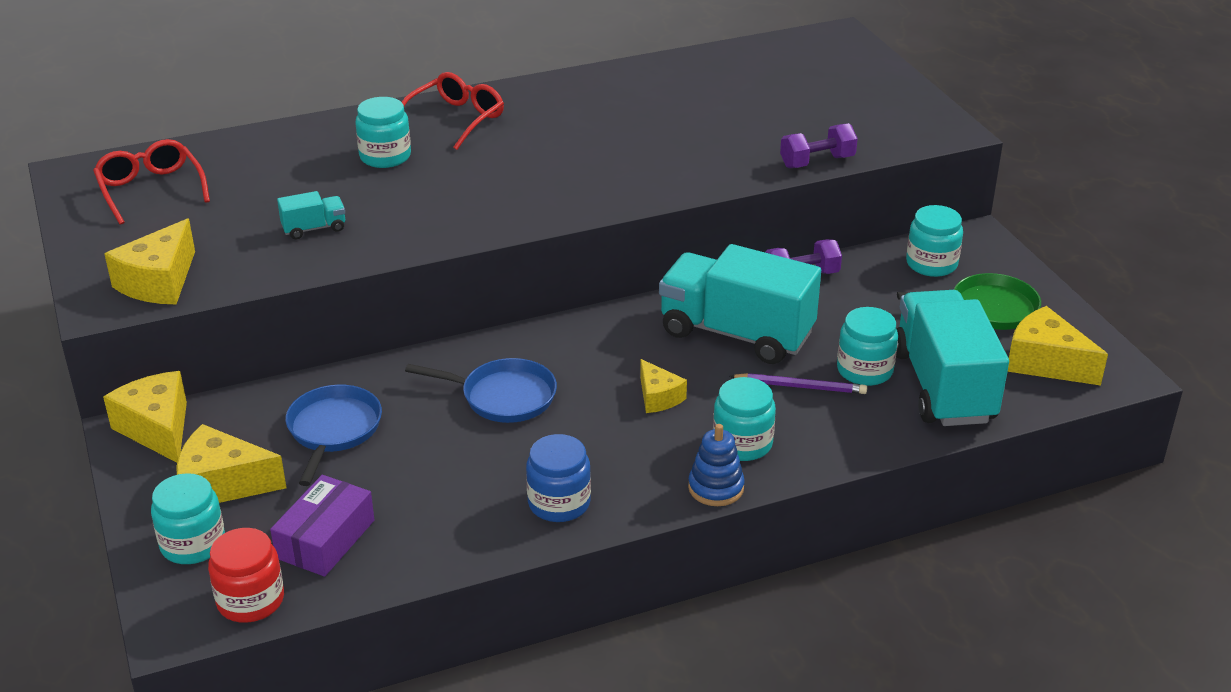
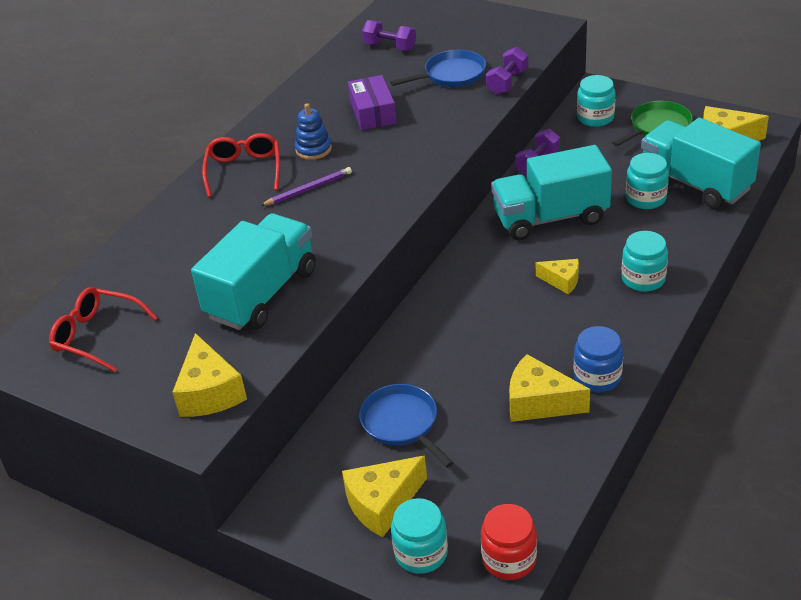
camera: 35 degrees left, 5 degrees up
(157, 429) = (284, 500): yellow cheese -> yellow cheese (539, 402)
(314, 228) = (262, 294): turquoise truck -> turquoise truck, size x2.40
(325, 539) = (498, 491): purple box -> purple box (373, 112)
(385, 156) = (234, 220): turquoise jar -> none
(503, 397) = (474, 336): blue pan -> blue pan (451, 75)
(716, 488) = (665, 312): blue stacking toy -> blue stacking toy (313, 149)
(753, 74) = (390, 47): none -> purple dumbbell
(800, 386) = (627, 227): purple pencil -> purple pencil (308, 189)

